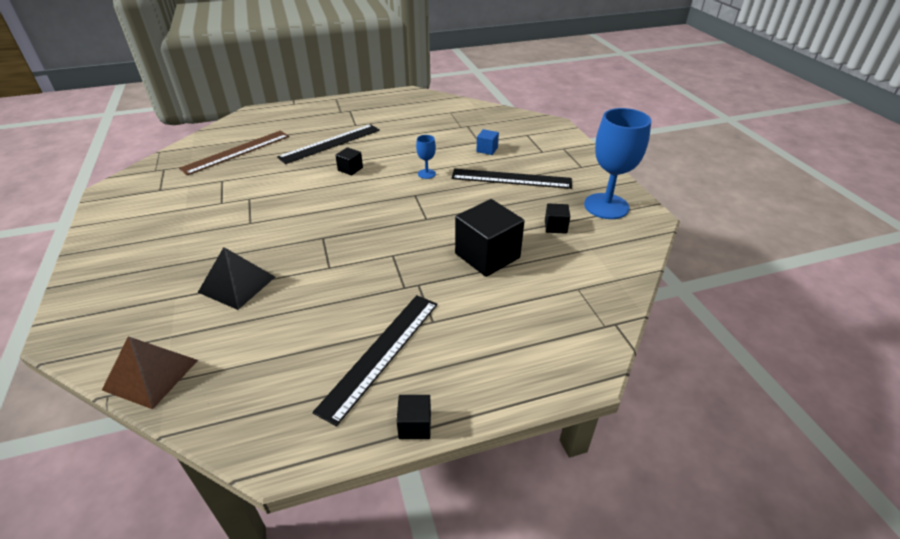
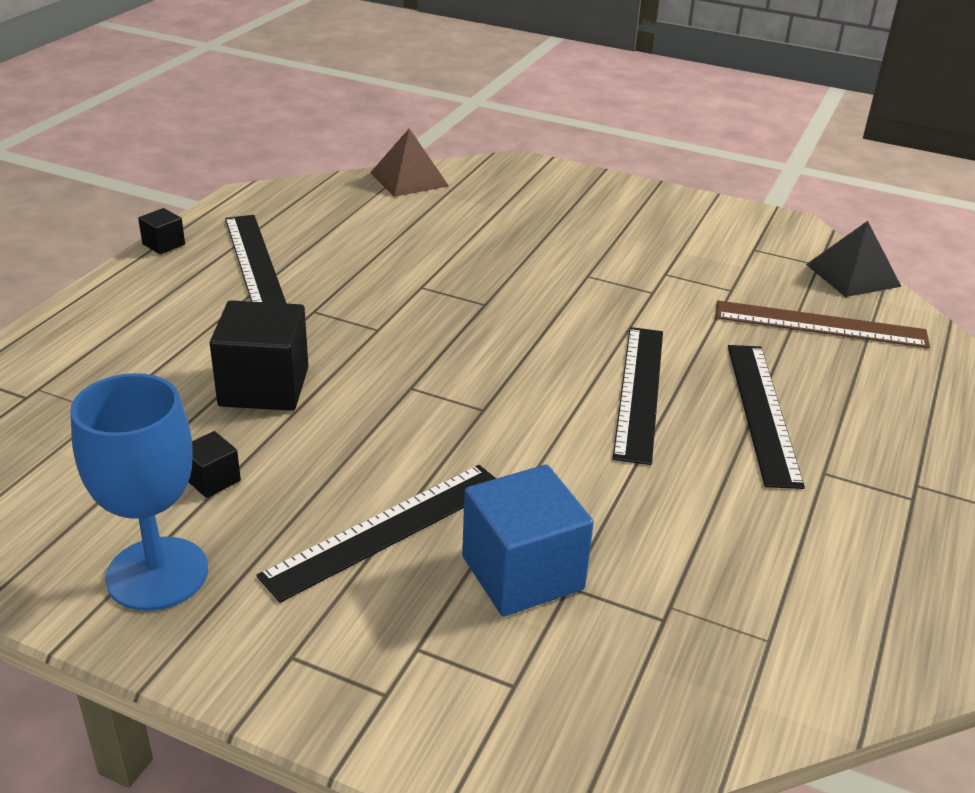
camera: 130 degrees right, 5 degrees down
(236, 152) = (820, 324): brown ruler -> brown ruler turned 75 degrees counterclockwise
(237, 284) = (473, 236): black pyramid -> black pyramid (852, 275)
(350, 169) = (639, 391): black cube -> black ruler
(426, 174) = (528, 451): blue goblet -> none
(487, 150) = (522, 573): blue cube -> blue cube, size x2.10

